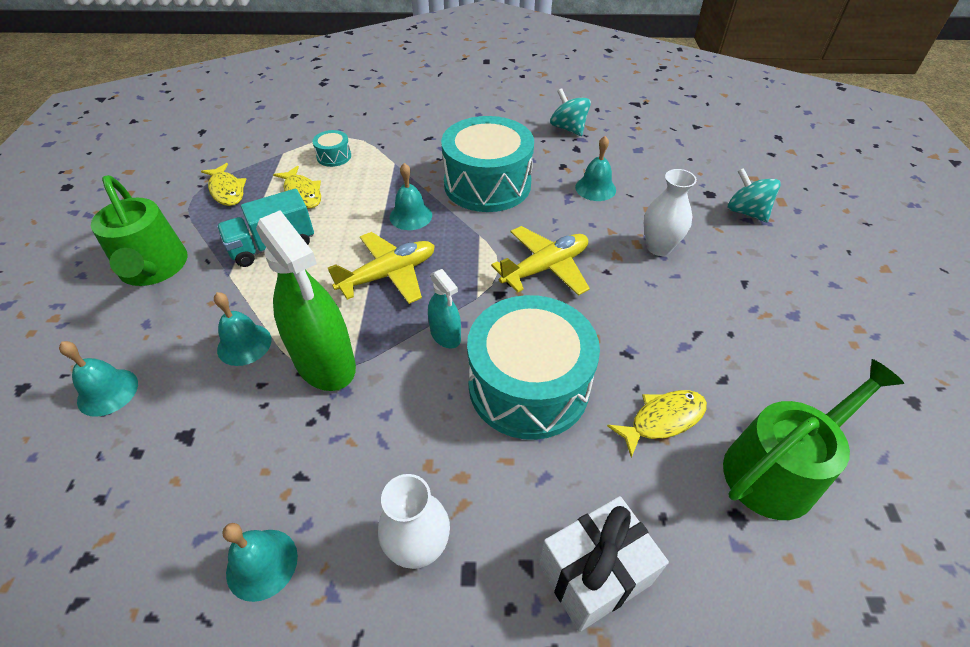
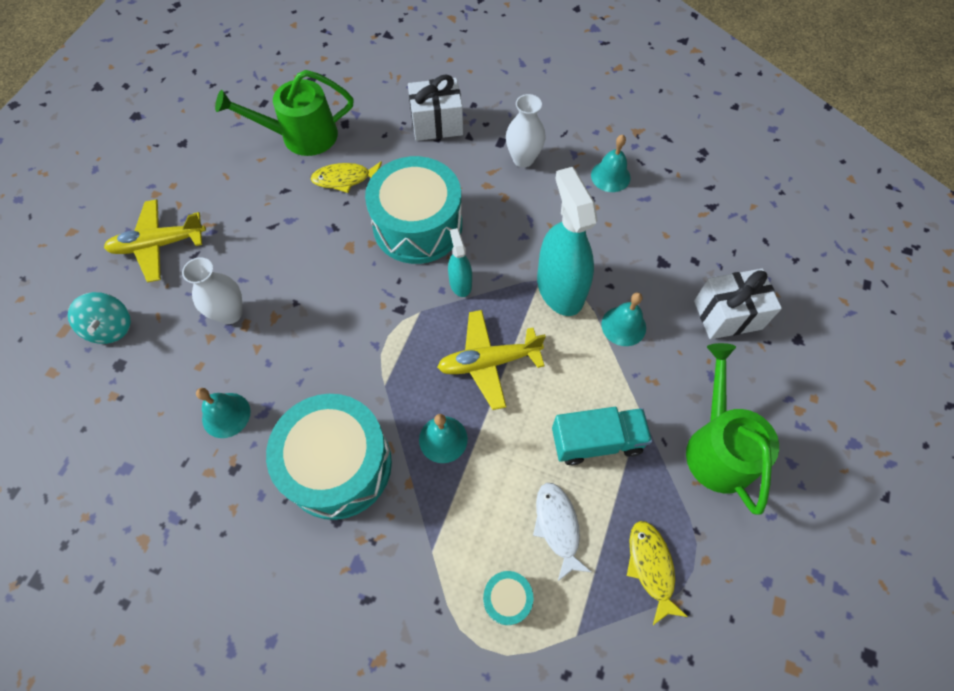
camera: 160 degrees left, 15 degrees up
(107, 392) = (727, 315): turquoise bell -> white gift
(302, 193) = (557, 526): yellow fish -> white fish
(325, 362) = (560, 289): green spray bottle -> turquoise spray bottle
(545, 268) = (345, 323): yellow plane -> yellow plane (159, 245)
(568, 128) = (173, 549): turquoise spinning top -> none

